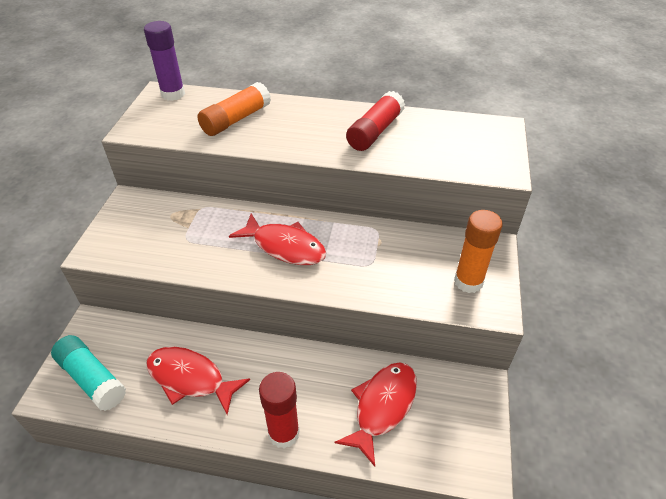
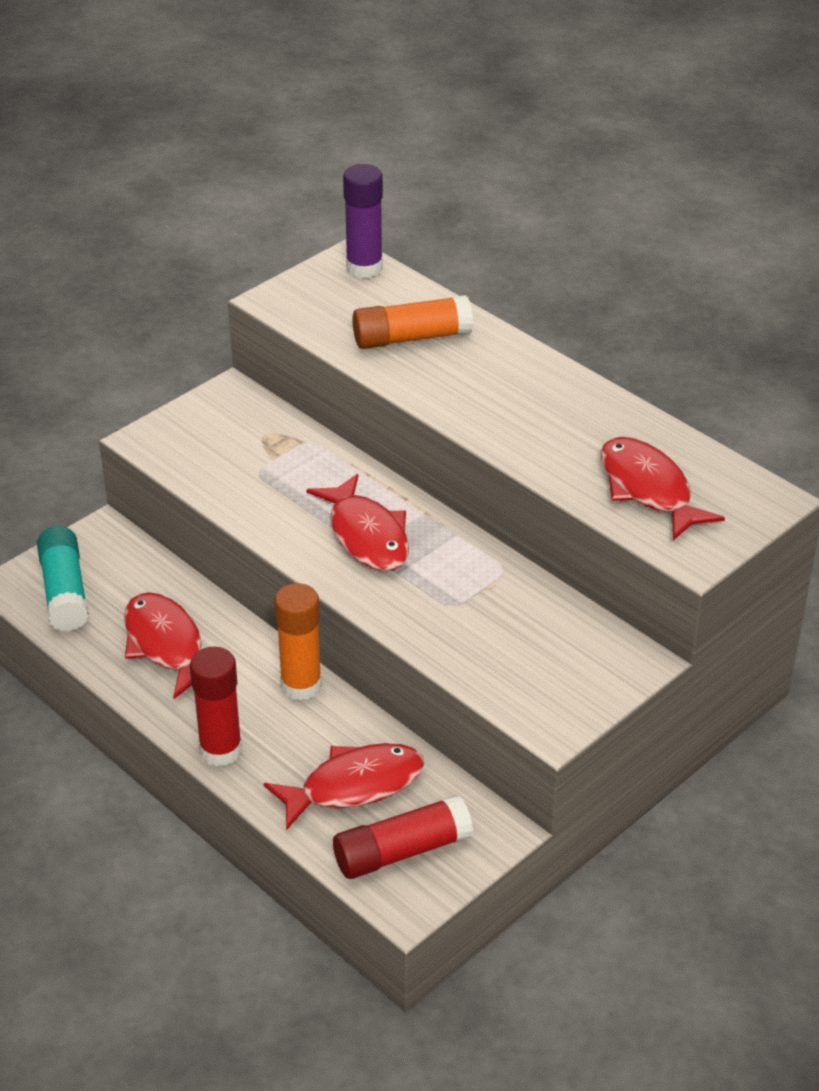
camera: 35 degrees right, 5 degrees down
(375, 131) = (578, 430): red glue stick -> red glue stick (401, 851)
(443, 146) = (648, 489): none -> red fish
(468, 282) = (553, 683): orange glue stick -> orange glue stick (301, 686)

